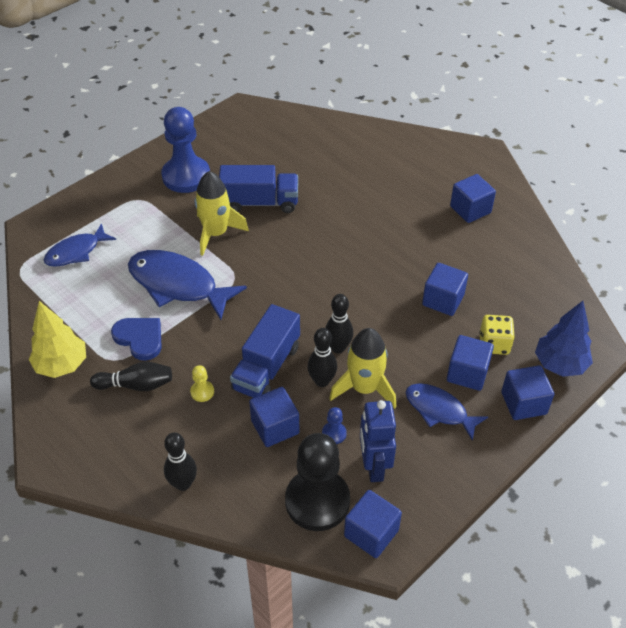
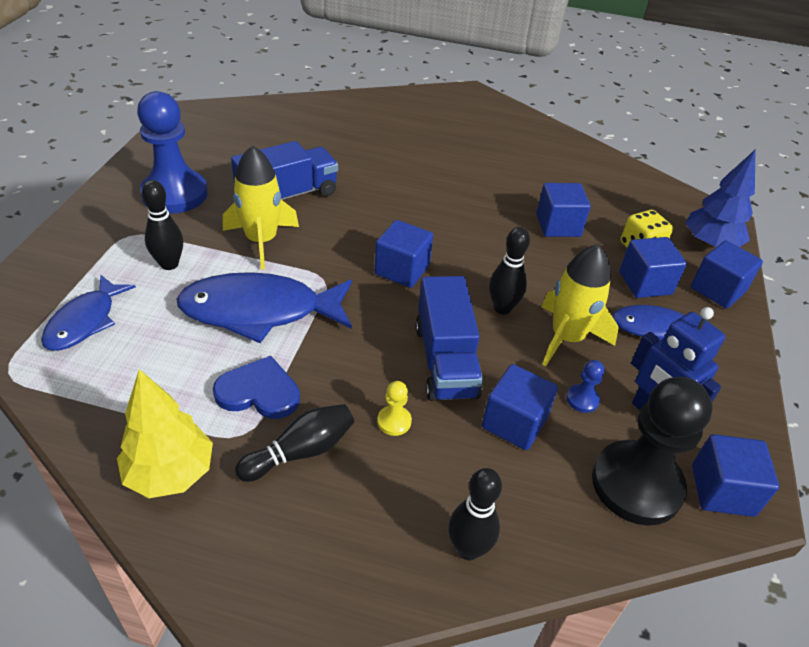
camera: 35 degrees left, 5 degrees down
(322, 381) = (518, 349): black bowling pin -> black bowling pin (169, 264)
(470, 209) = (505, 141): blue cube -> blue cube (402, 270)

